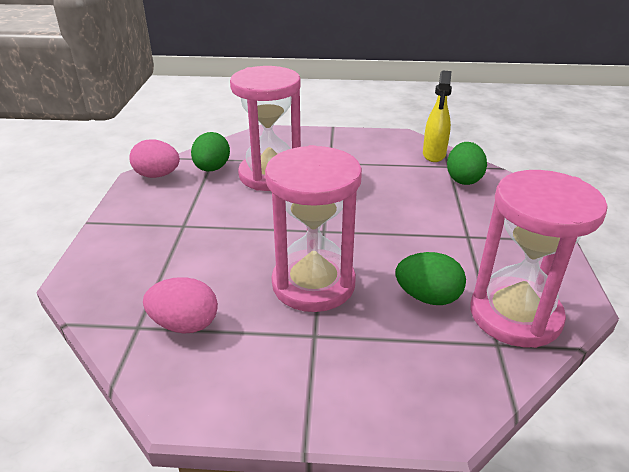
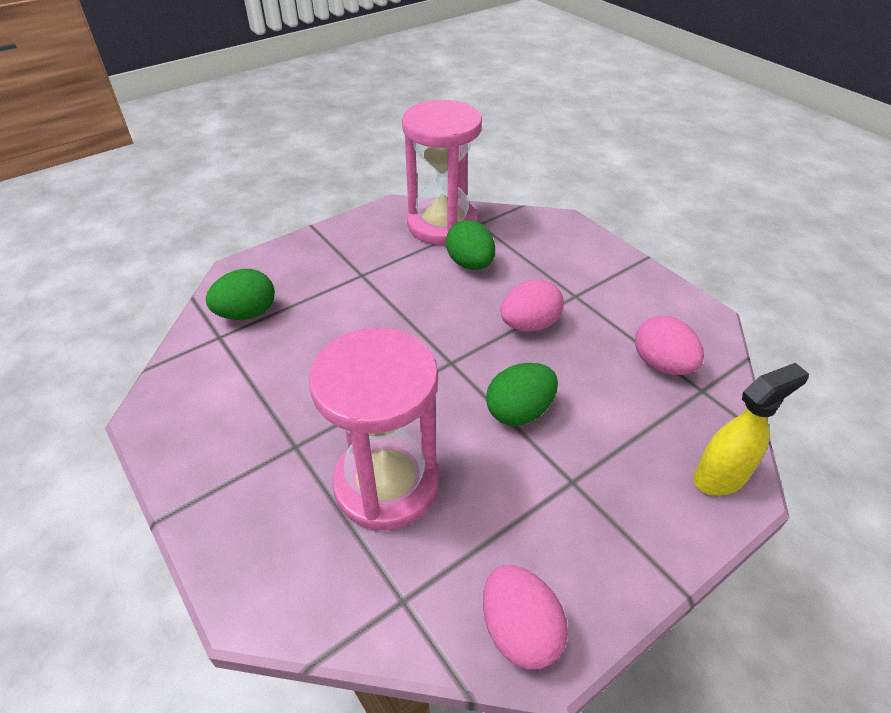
camera: 130 degrees left, 10 degrees up
(212, 169) = (433, 571): green egg -> green egg (519, 411)
(313, 284) = (529, 325): pink hourglass -> pink egg
(434, 155) = (196, 359): yellow spray bottle -> yellow spray bottle (720, 477)

